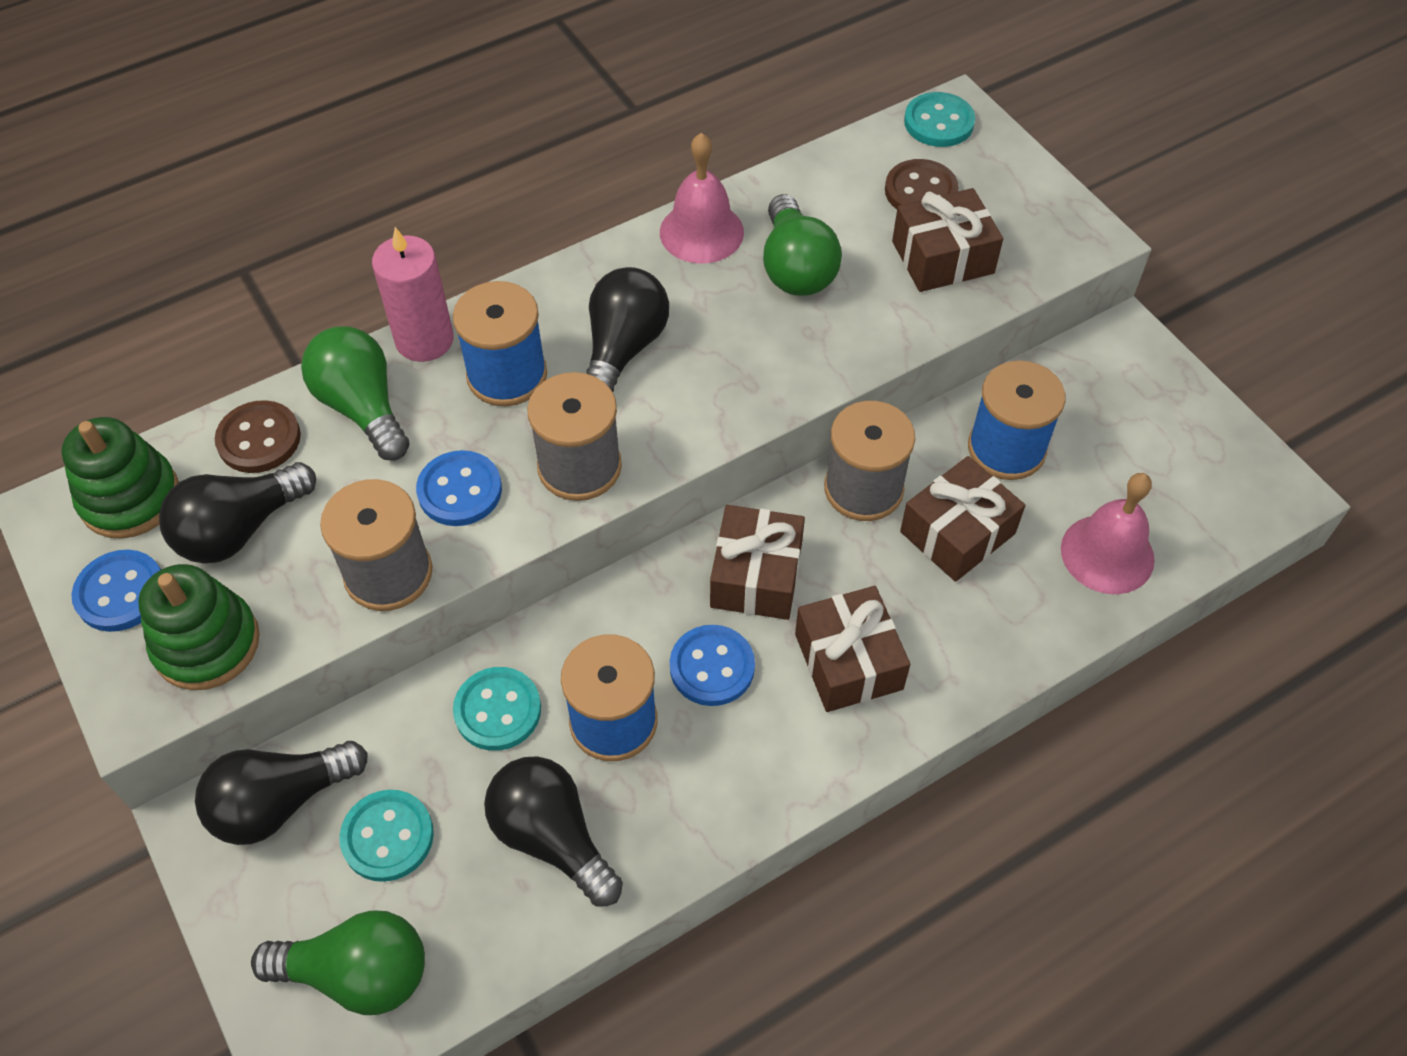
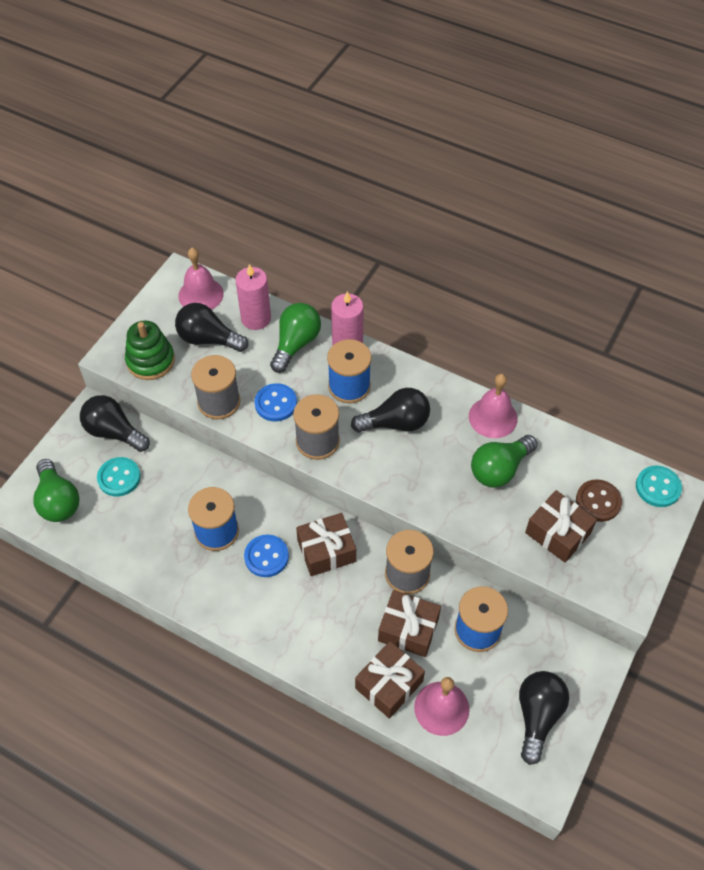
camera: 60 degrees right, 0 degrees up
(121, 593) = (156, 319): blue button -> none
(130, 498) = (201, 294): green stacking toy -> pink bell
(259, 439) = (256, 318): brown button -> pink candle
(497, 710) = (197, 484): turquoise button -> none
(552, 837) = (150, 537): black light bulb -> black light bulb (537, 716)
(848, 661) = (303, 613): brown gift -> brown gift (389, 685)

